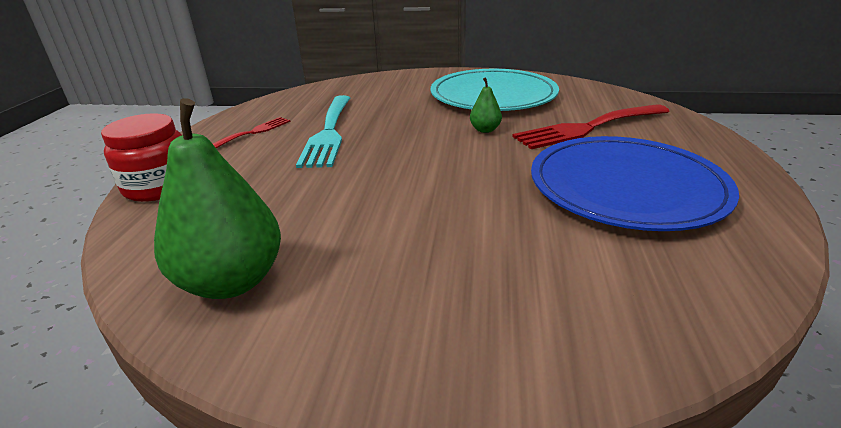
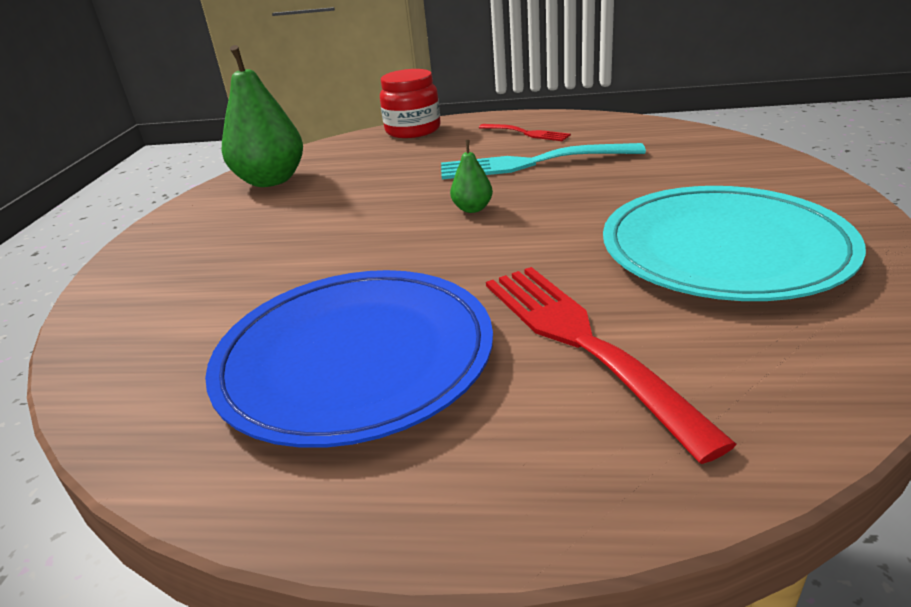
camera: 90 degrees right, 0 degrees up
(485, 130) = (554, 250): green pear -> green pear (472, 209)

